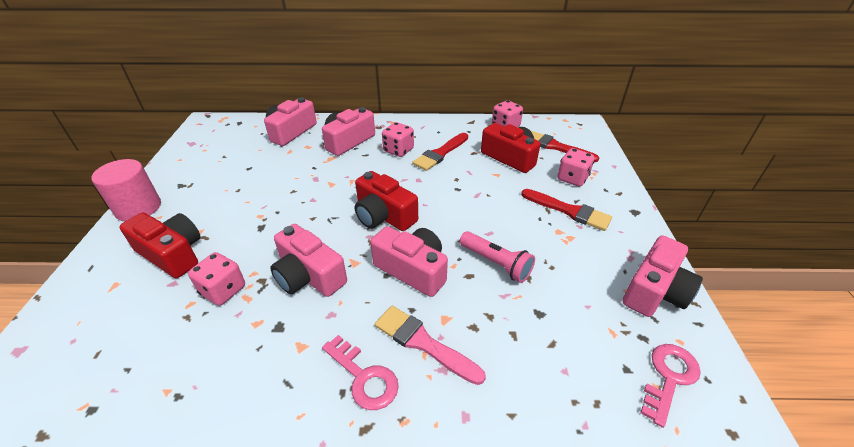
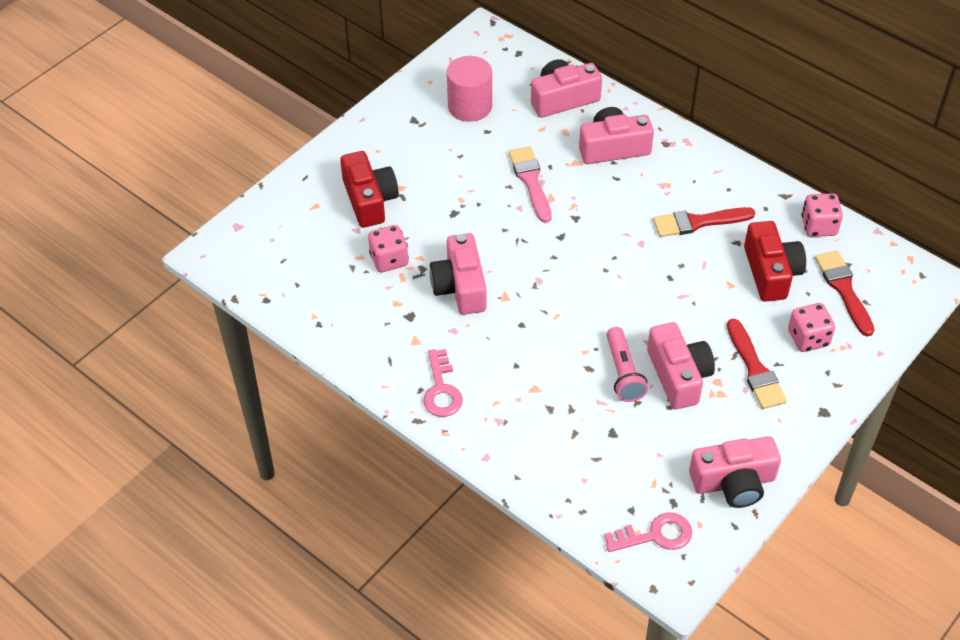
camera: 40 degrees right, 10 degrees up
(138, 208) = (365, 130): pink cylinder -> pink cylinder (470, 106)
(383, 216) = (569, 265): red camera -> none
(398, 150) = (656, 192): pink dice -> none
(412, 270) = (547, 333): pink camera -> pink camera (678, 376)
(423, 343) = (502, 394): pink brush -> pink brush (530, 181)

